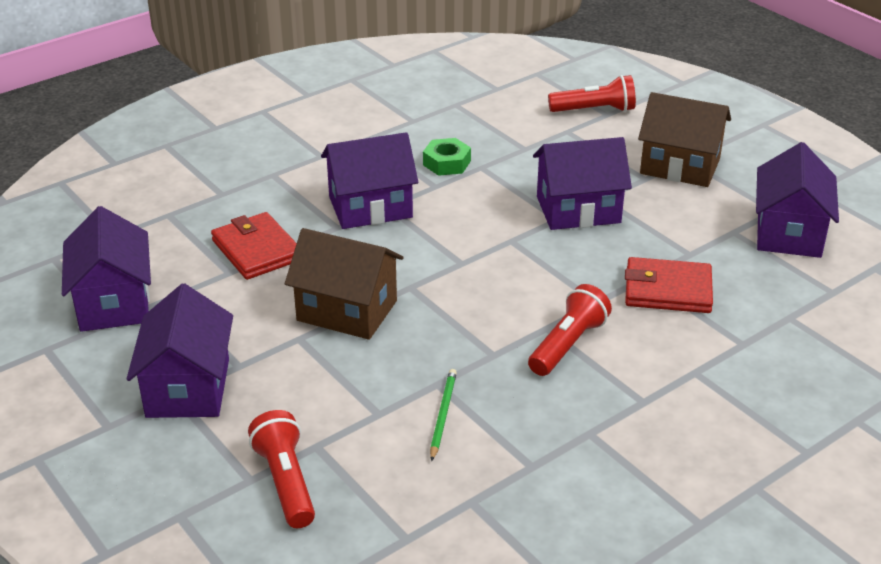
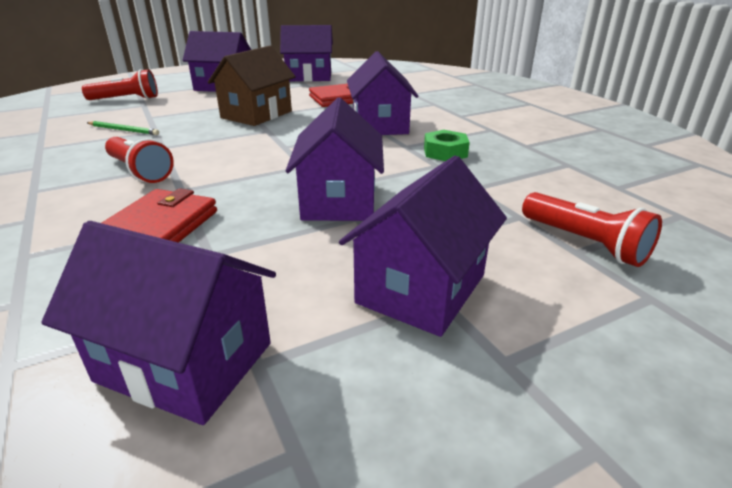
camera: 100 degrees right, 5 degrees down
(595, 110) = (585, 243): red flashlight -> red flashlight turned 45 degrees counterclockwise
(680, 166) = (421, 288): brown house -> purple house

